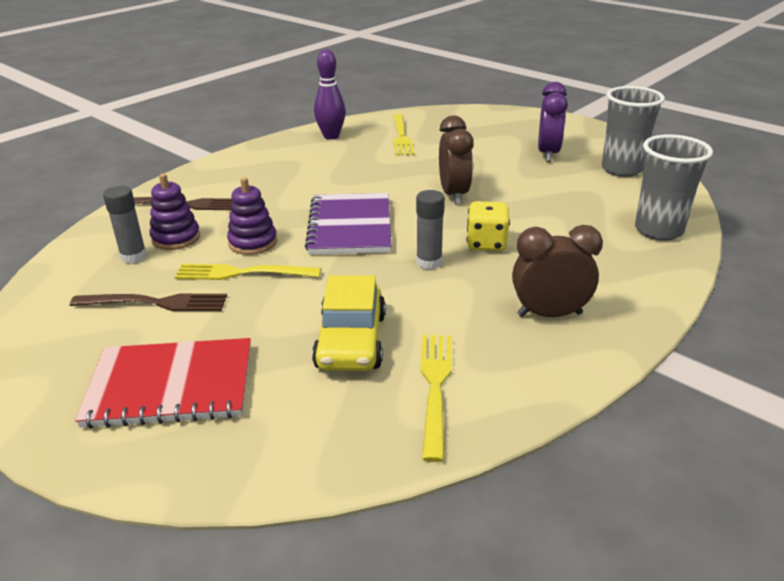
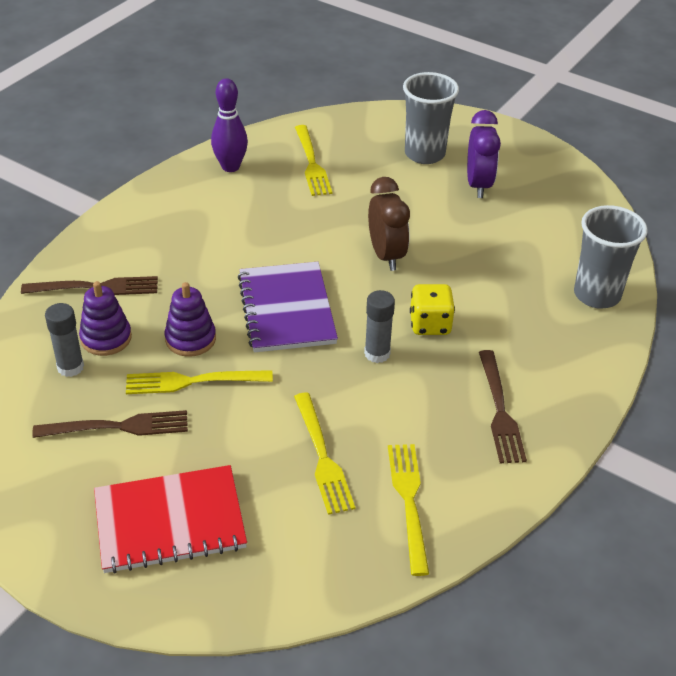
camera: 10 degrees left, 10 degrees up
(351, 341) = (323, 457): yellow car -> yellow fork
(549, 314) = (500, 411): brown clock -> brown fork
(621, 169) = (557, 206): grey cup -> grey cup (424, 154)

